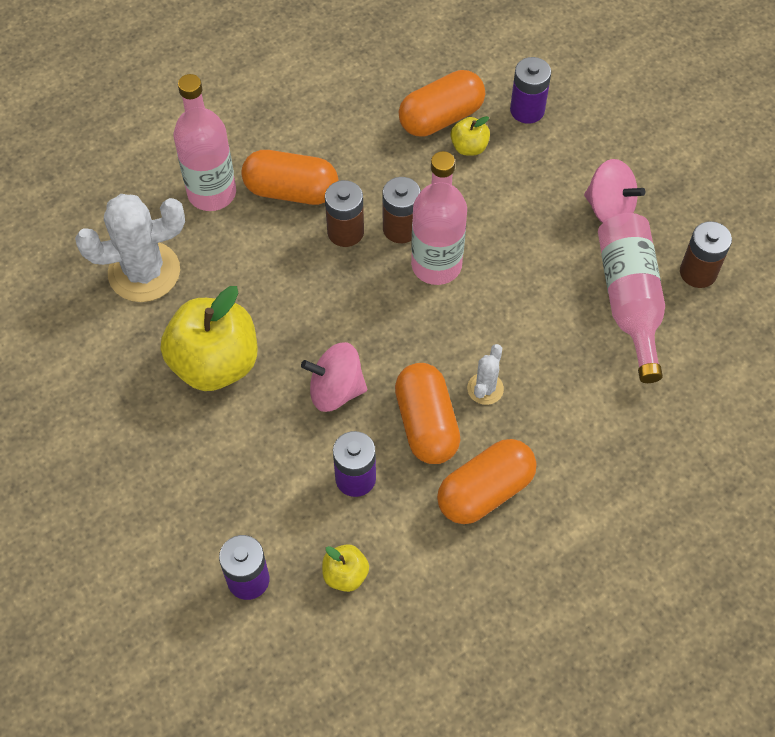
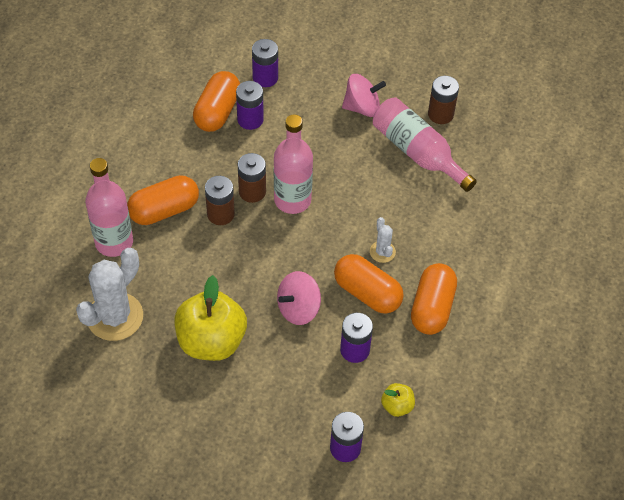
camera: 40 degrees left, 5 degrees down
(469, 147) = (250, 119): yellow apple -> purple battery

